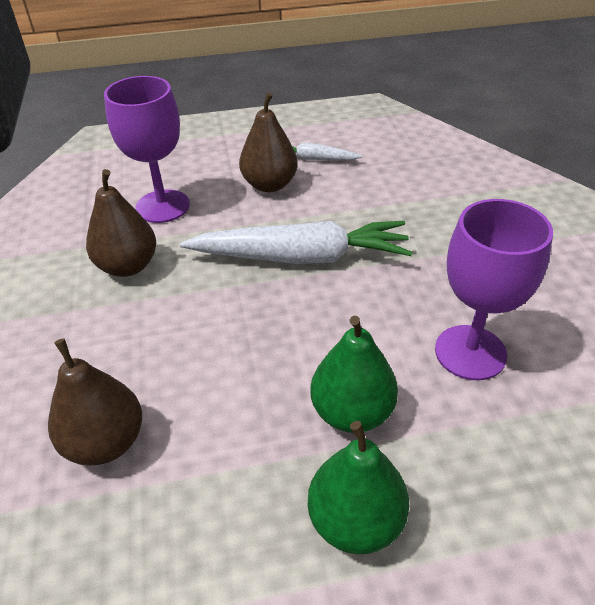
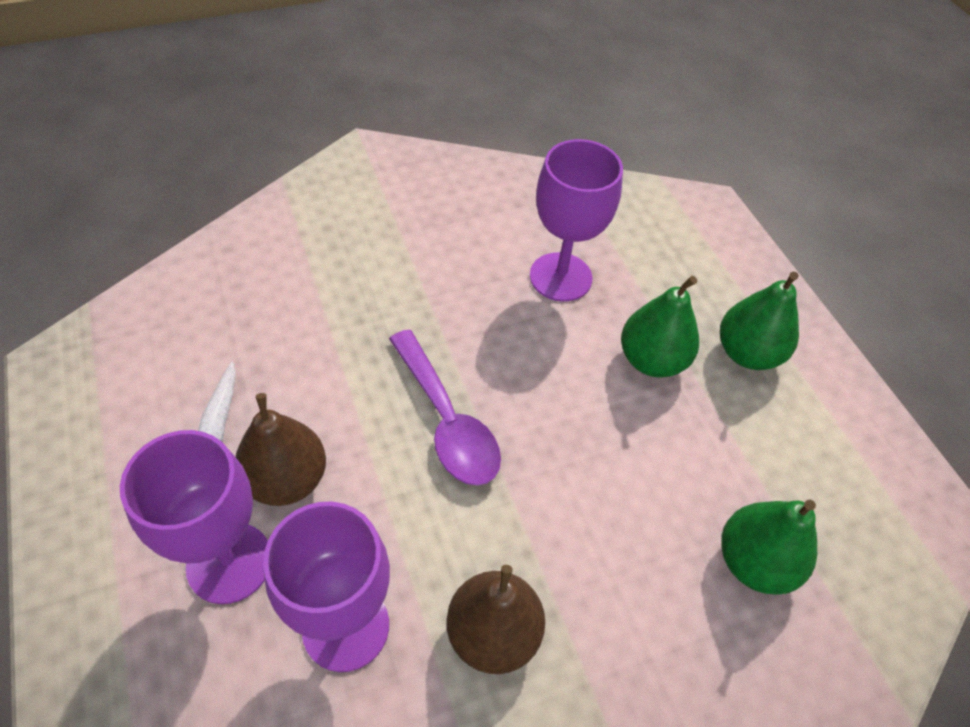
camera: 105 degrees left, 10 degrees up
(105, 442) = (754, 562): brown pear -> green pear
(220, 166) = (229, 562): none -> purple goblet
(301, 257) = (447, 421): white carrot -> purple spoon

